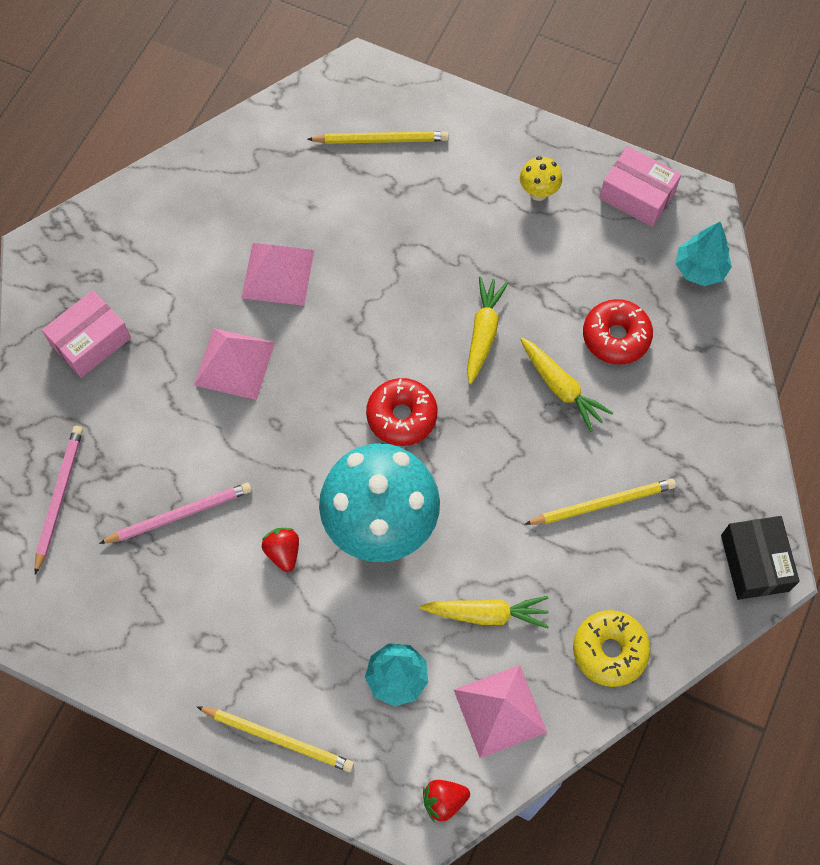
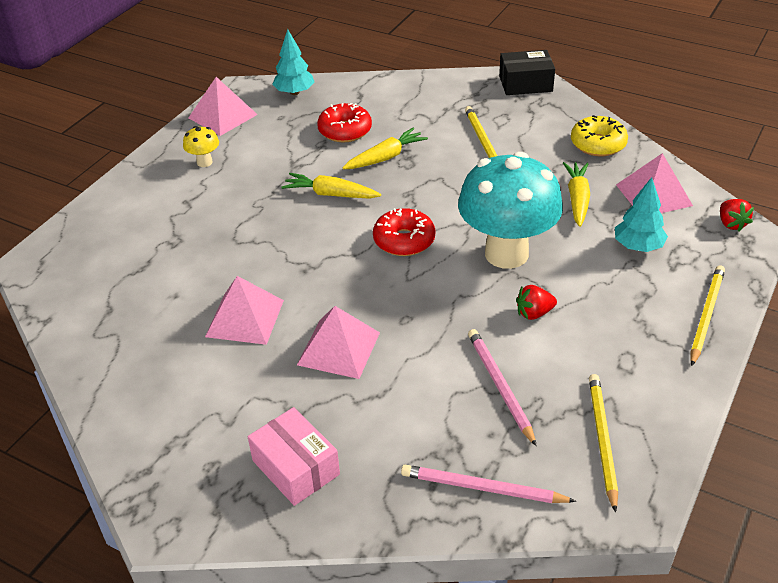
camera: 85 degrees left, 25 degrees down
(381, 140) = (117, 249): yellow pencil -> yellow pencil (602, 440)
(637, 195) = (222, 116): pink box -> pink pyramid

